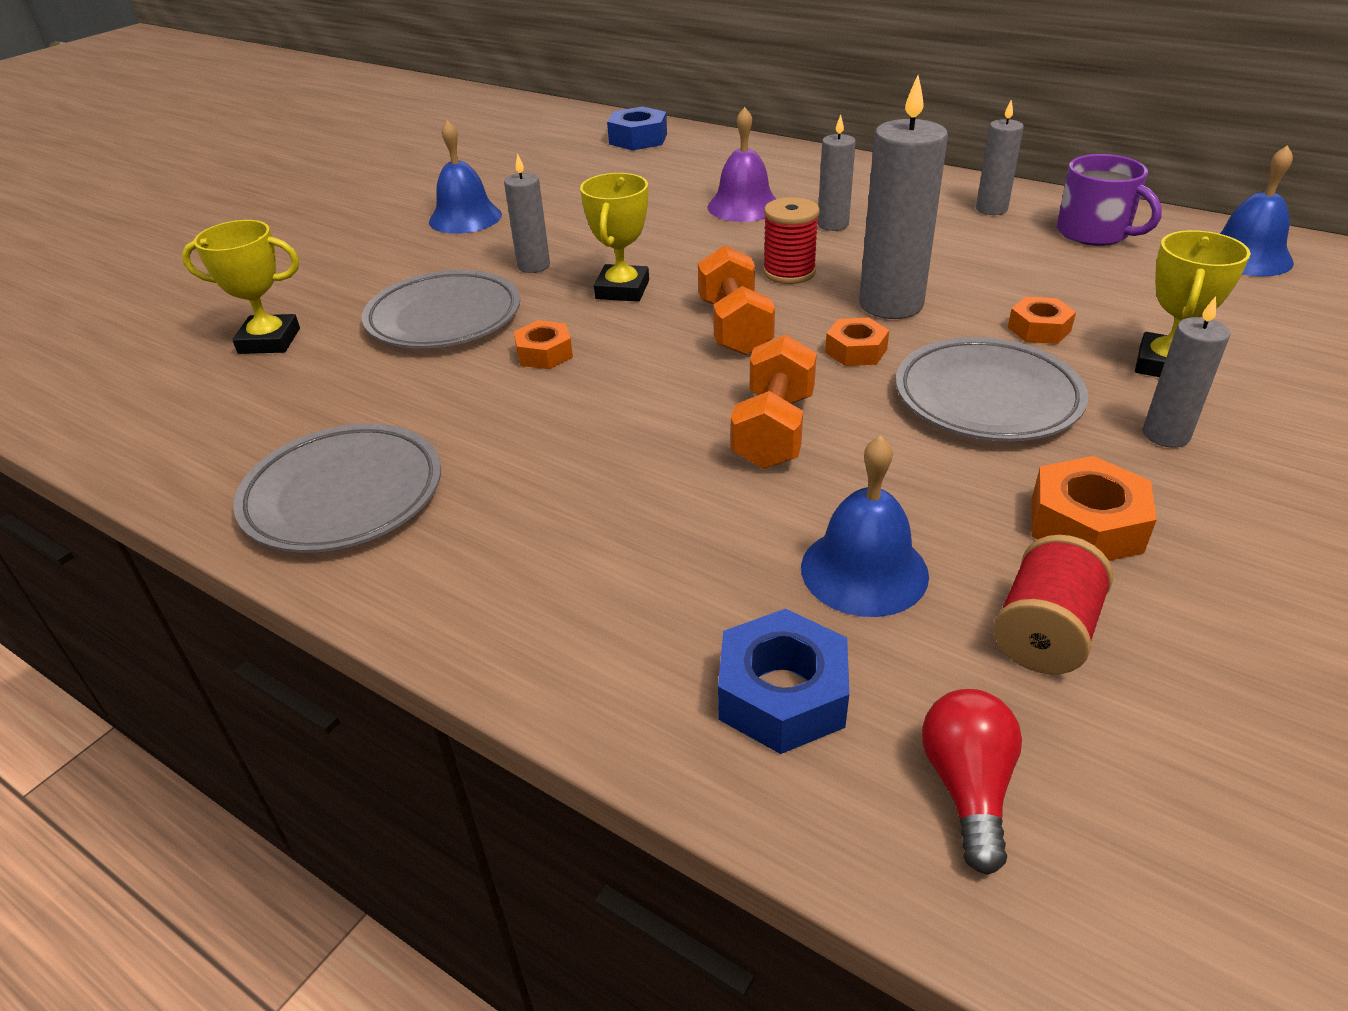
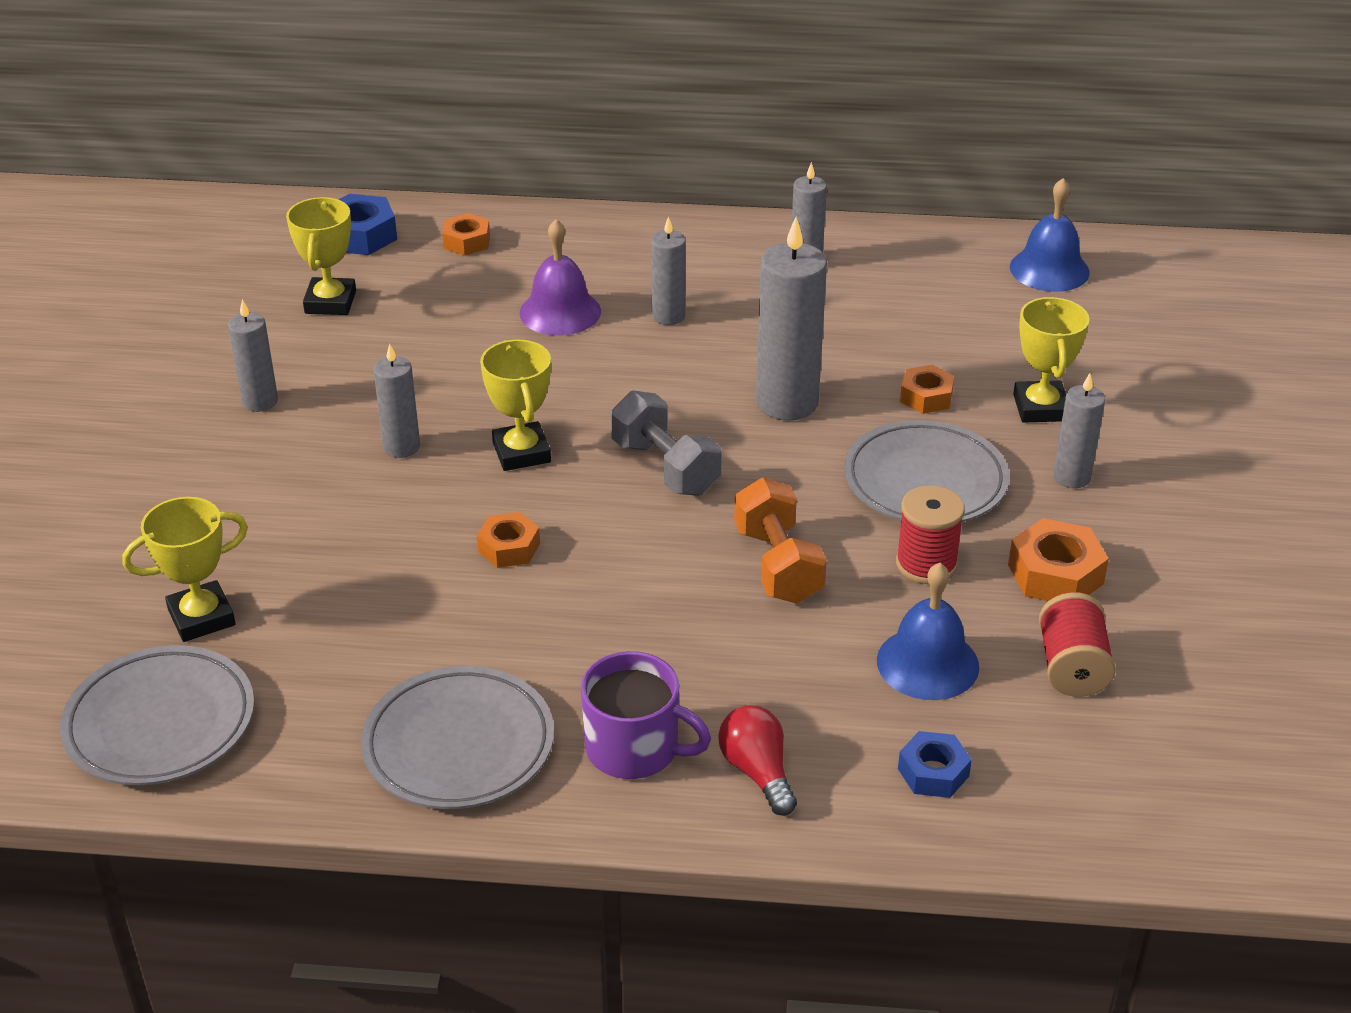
camera: 30 degrees left, 0 degrees up
(444, 318) = (367, 537): grey plate -> grey plate (160, 723)
(465, 218) = (260, 401): blue bell -> grey candle
(577, 171) = (330, 302): none -> yellow trophy
(734, 327) = (665, 467): orange dumbbell -> grey dumbbell
(782, 694) = (933, 772): blue nut -> blue nut, size x0.66
(789, 272) = (668, 388): red spool -> red spool (926, 564)
(856, 351) = (790, 463): orange nut -> orange nut (467, 241)
(967, 787) = (1081, 786): red light bulb -> red light bulb (757, 772)
(1094, 233) = (913, 270): purple mug -> purple mug (635, 749)

